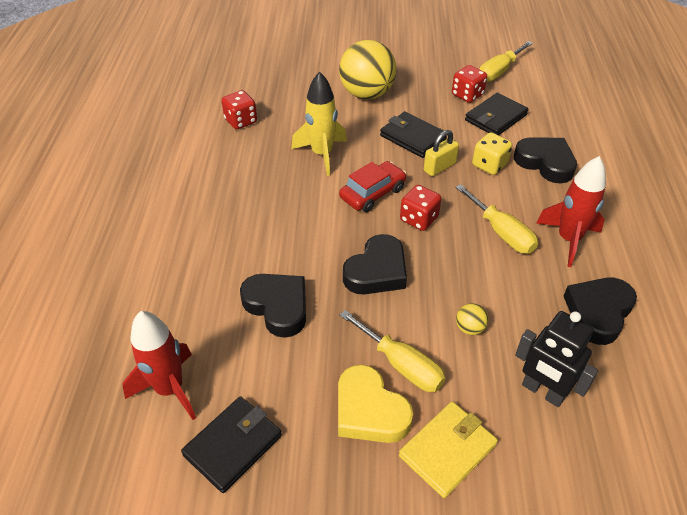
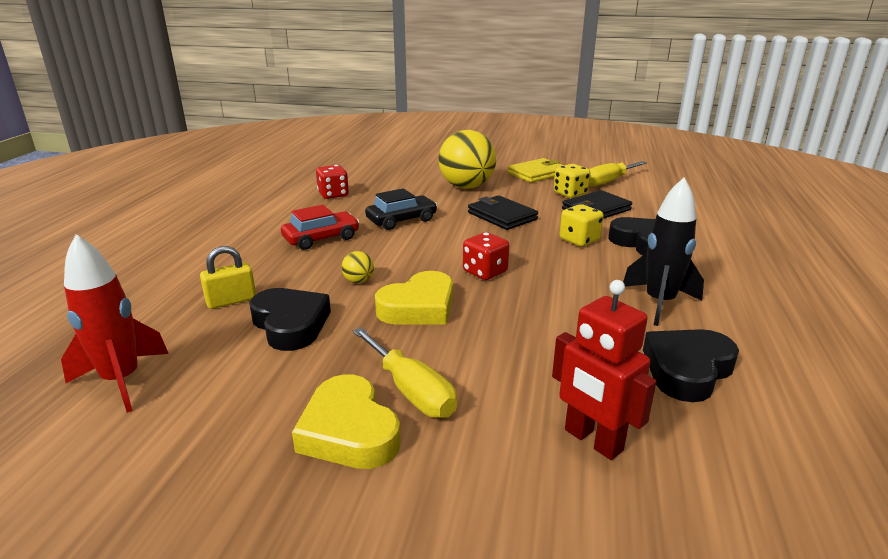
camera: 10 degrees right, 20 degrees down
(233, 445) = (157, 443): black wallet -> none
(322, 154) = (401, 220): yellow rocket -> black car
(372, 193) = (442, 250): red car -> red car (321, 238)
(377, 271) = (419, 307): black heart -> yellow heart
(439, 167) = (523, 237): yellow padlock -> yellow padlock (231, 301)
(447, 450) = (436, 488): yellow wallet -> yellow wallet (537, 173)
(467, 95) = (570, 193): red dice -> yellow dice
(469, 328) = (512, 366): yellow ball -> yellow ball (358, 281)
(501, 232) = (578, 290): yellow screwdriver -> none
(542, 391) = (593, 440): black robot -> red robot
(568, 239) = (659, 303): red rocket -> black rocket

